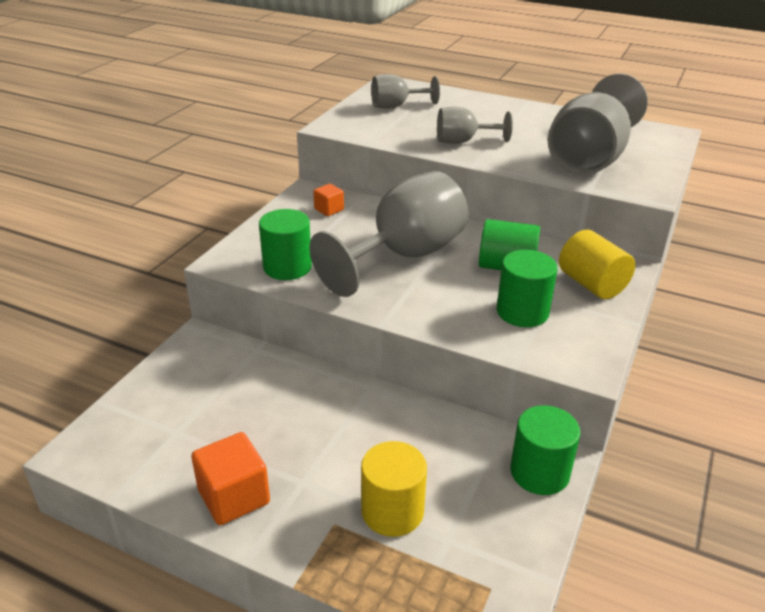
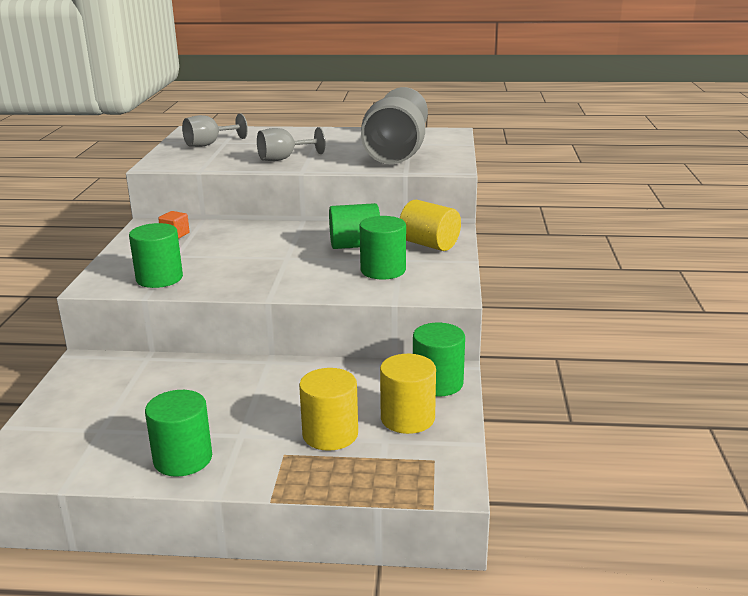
camera: 20 degrees left, 10 degrees down
(234, 497) = (183, 459): orange cube -> green cylinder
(404, 256) = (263, 253): grey goblet -> none
(485, 515) = (407, 418): none -> yellow cylinder

